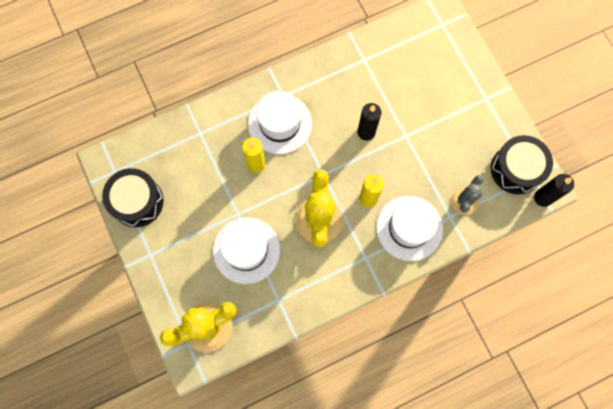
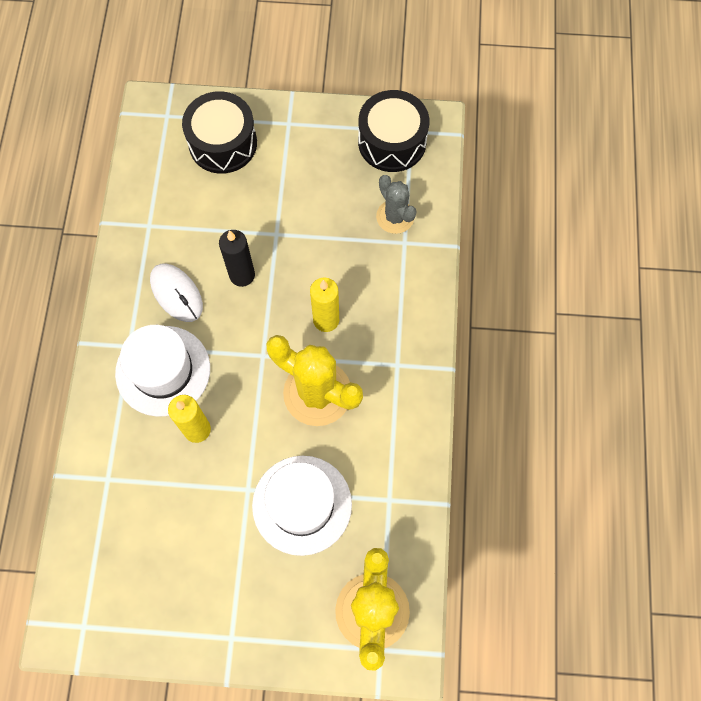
camera: 60 degrees left, 5 degrees down
(137, 201) = (146, 616): black drum -> black drum (223, 143)
(331, 102) = (176, 293): none -> white mouse
(409, 228) = (390, 295): white hat -> none
(543, 198) = (441, 135): black candle -> none

